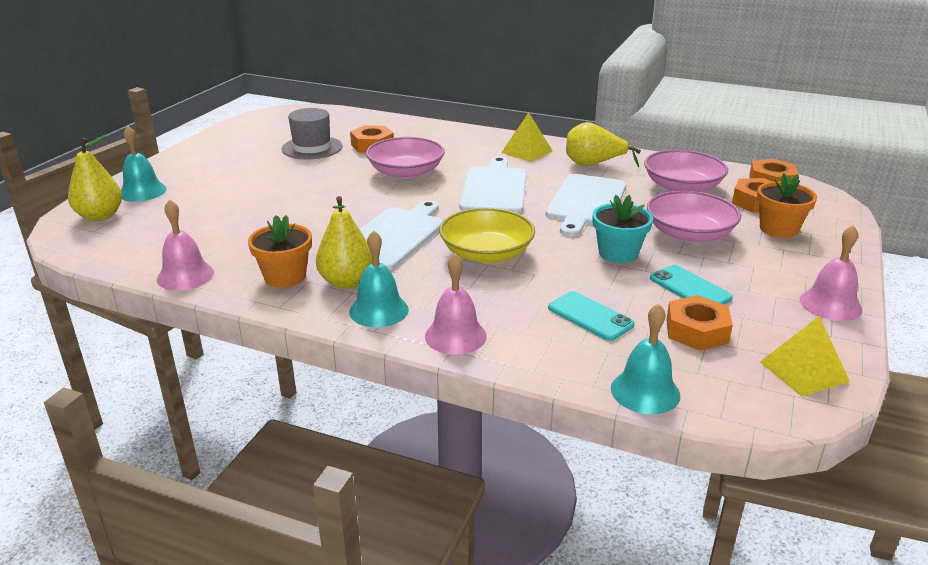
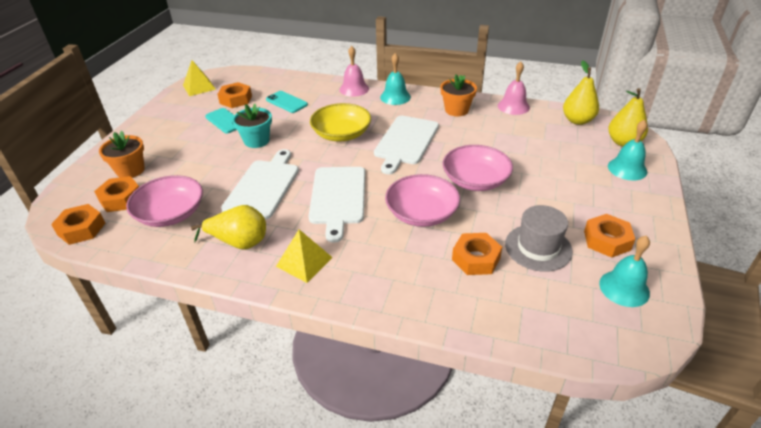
camera: 175 degrees right, 10 degrees up
(246, 148) = (607, 240): none -> orange nut
(346, 282) = (420, 110): yellow pear -> yellow pear (577, 120)
(645, 391) = (272, 75): turquoise bell -> turquoise bell (624, 288)
(689, 234) = (199, 161): pink bowl -> pink bowl (475, 180)
(830, 304) = (154, 118): pink bell -> none

